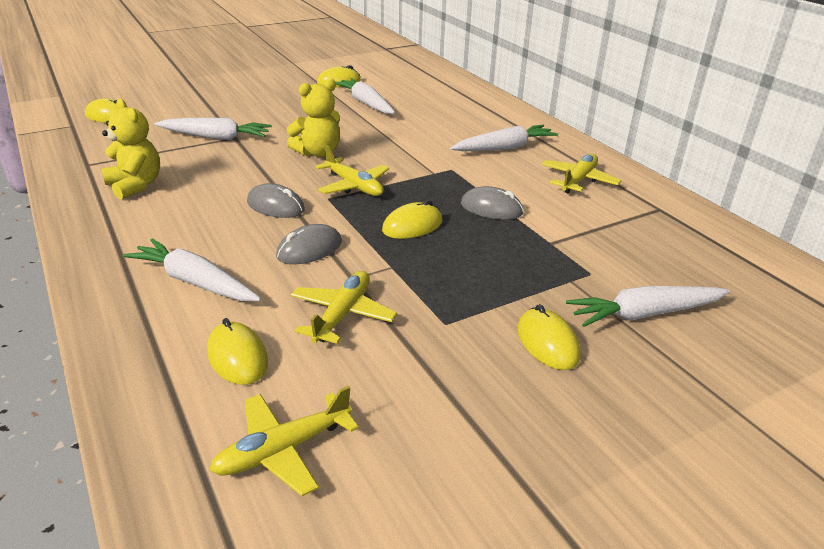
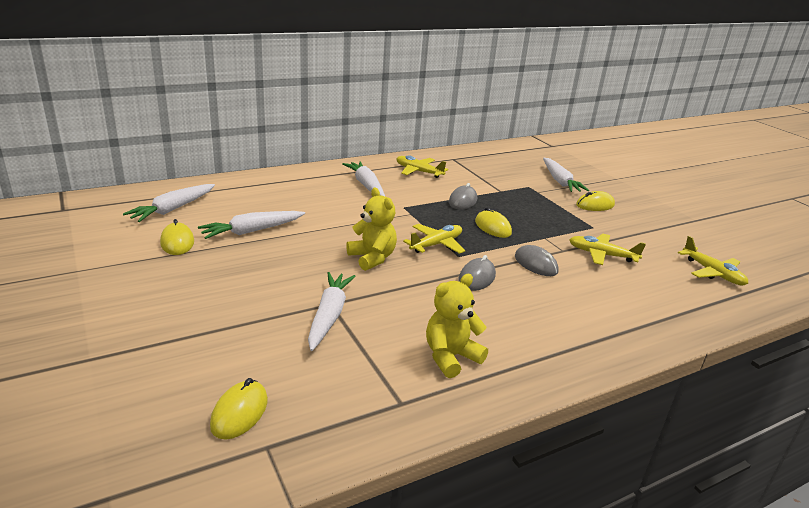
camera: 90 degrees left, 5 degrees down
(195, 282) = (595, 307): white carrot -> white carrot (173, 209)
(237, 357) = (659, 287): yellow mouse -> none

